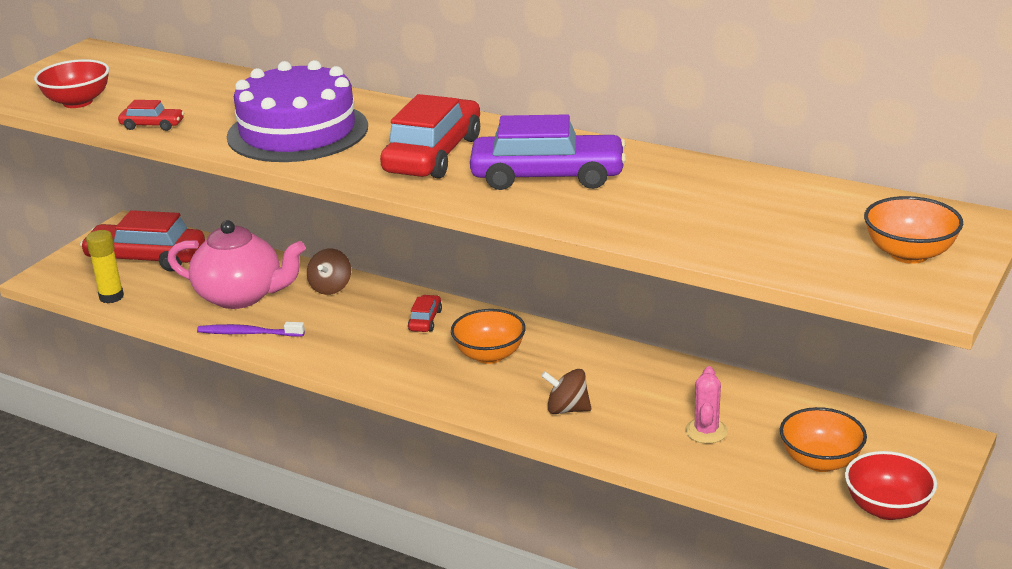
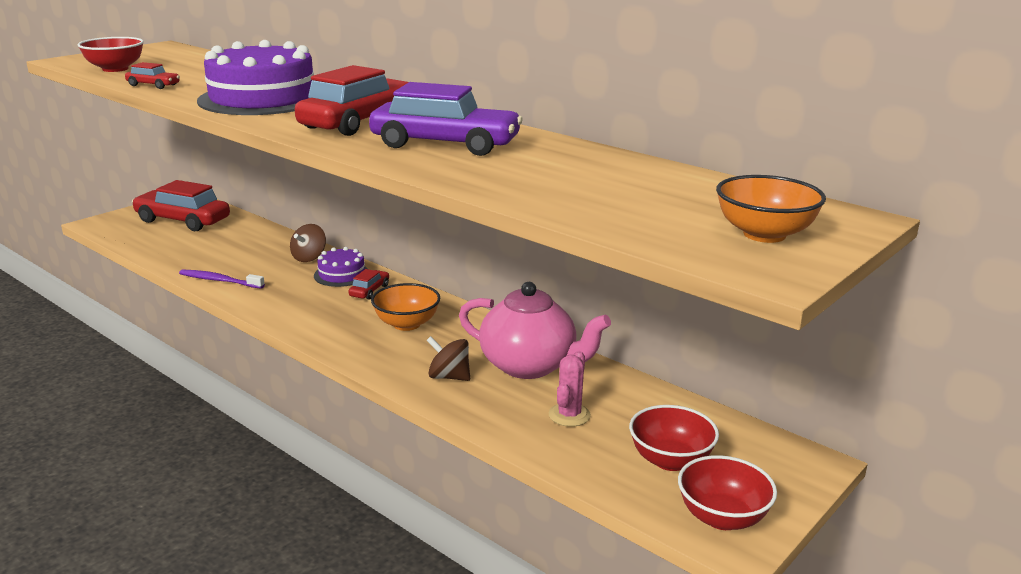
camera: 10 degrees right, 5 degrees down
(111, 297) = (135, 242): yellow glue stick -> none
(241, 296) = (234, 254): pink teapot -> pink teapot (530, 366)
(381, 304) = (341, 274): none -> purple cake
(820, 461) = (670, 460): orange bowl -> red bowl

